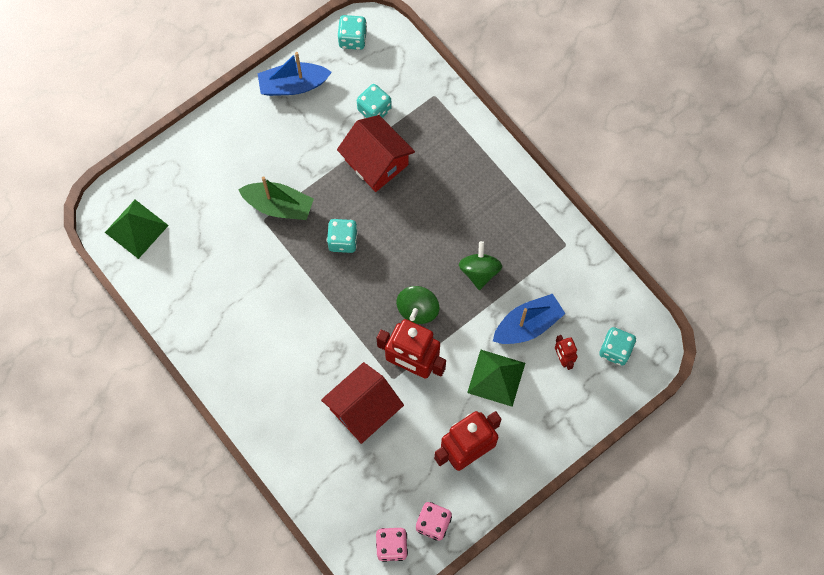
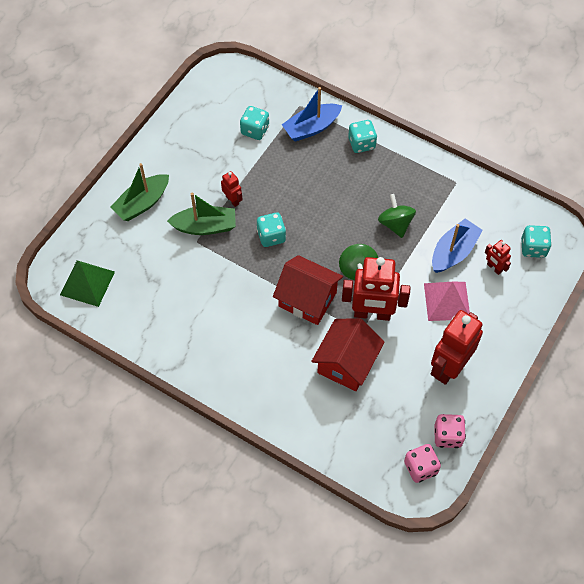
camera: 20 degrees left, 10 degrees down
(224, 156) = (142, 203): none -> green boat
(293, 85) = (179, 132): blue boat -> blue boat (311, 128)
(319, 185) = (232, 200): none -> red robot
(352, 39) = (214, 84): turquoise dice -> turquoise dice (361, 143)
(376, 162) = (273, 168): red house -> red house (307, 299)
(496, 377) = (447, 301): green pyramid -> pink pyramid

